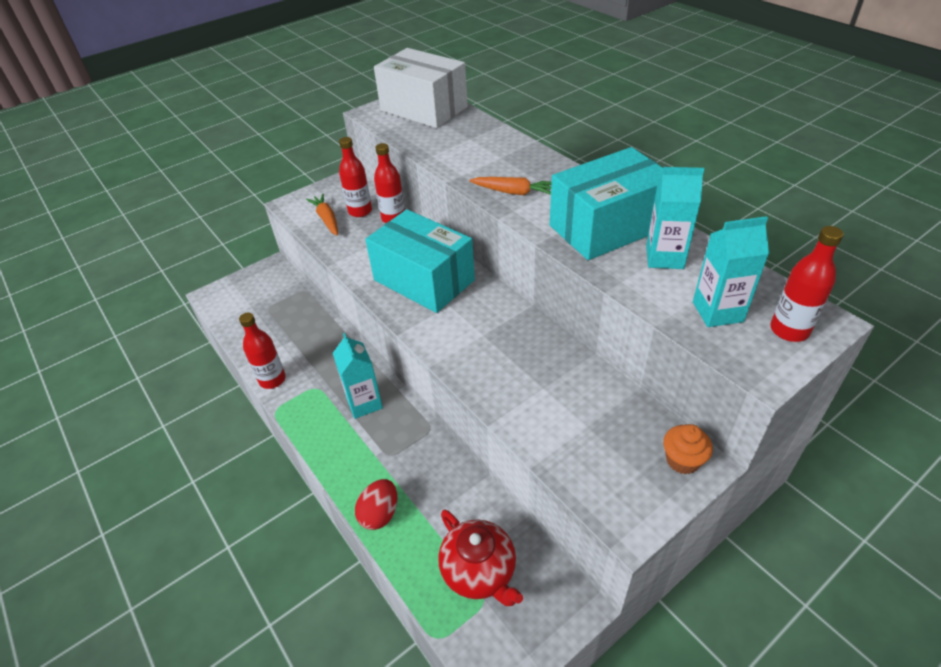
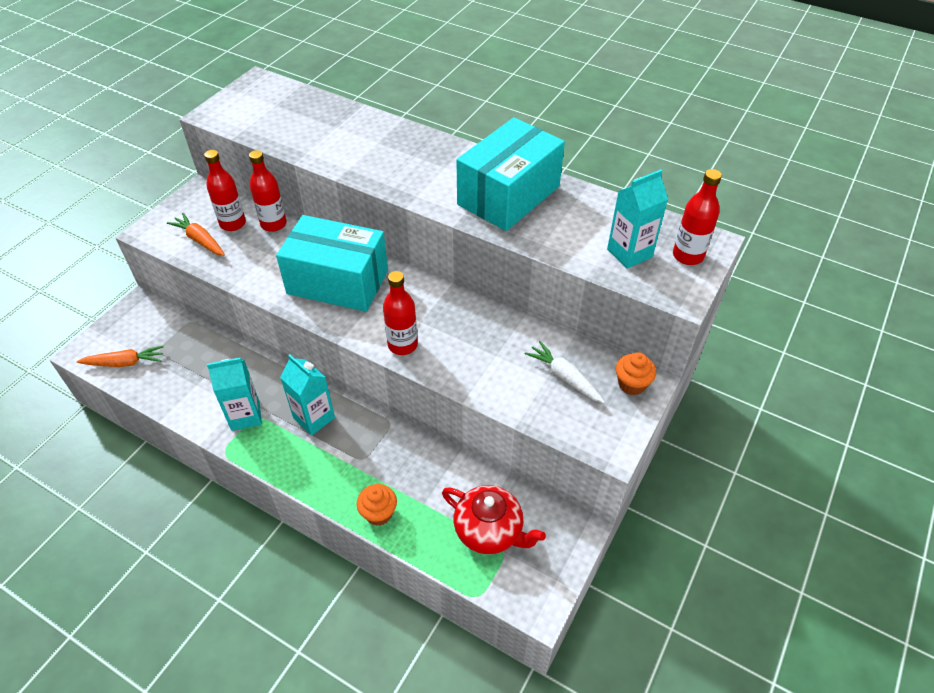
camera: 25 degrees left, 5 degrees up
(272, 379) = (205, 422): red bottle -> red bottle (402, 345)
(379, 514) = (378, 513): red egg -> orange cupcake
(424, 109) = (269, 100): white box -> none
(514, 192) = (408, 177): orange carrot -> orange carrot (125, 363)
(607, 431) = (564, 377): none -> white carrot
(664, 257) = (569, 214): turquoise carton -> turquoise carton (245, 415)

